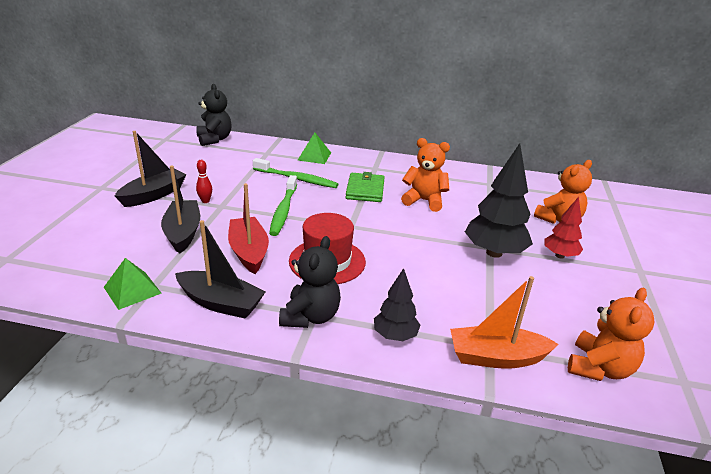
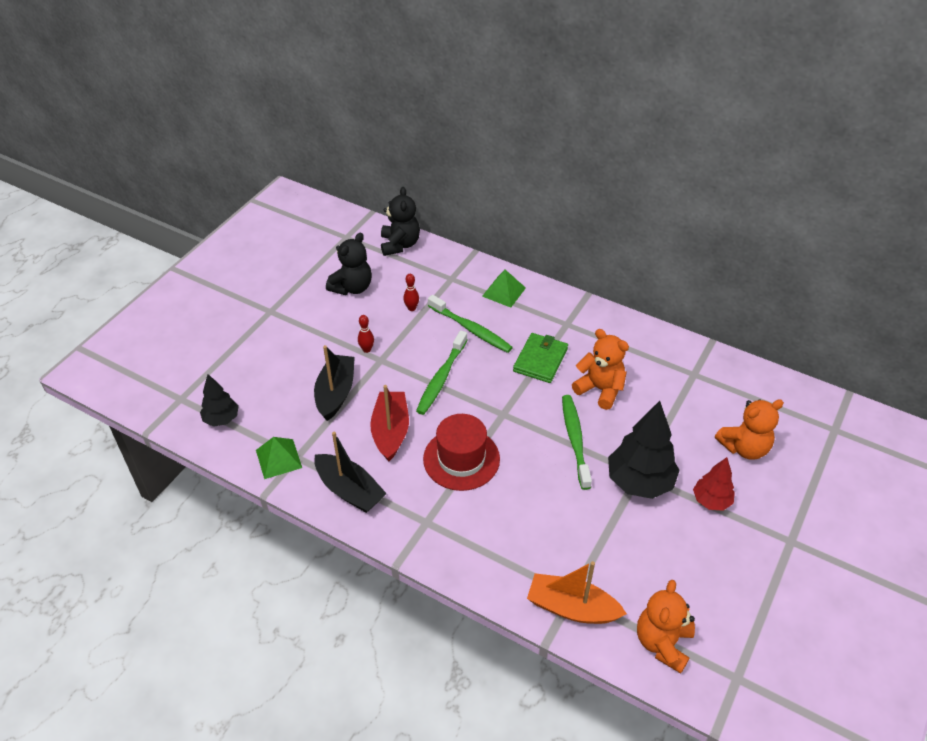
camera: 20 degrees right, 15 degrees up
(154, 195) = (318, 331): black boat -> none
(238, 172) = (411, 308): none -> red bowling pin
(310, 316) = (423, 523): black teddy bear -> black teddy bear (352, 287)
(395, 336) = (490, 562): black tree -> black tree (222, 419)
(422, 234) = (575, 440): none -> green toothbrush
(599, 368) = (662, 643): orange teddy bear -> orange teddy bear turned 150 degrees clockwise

